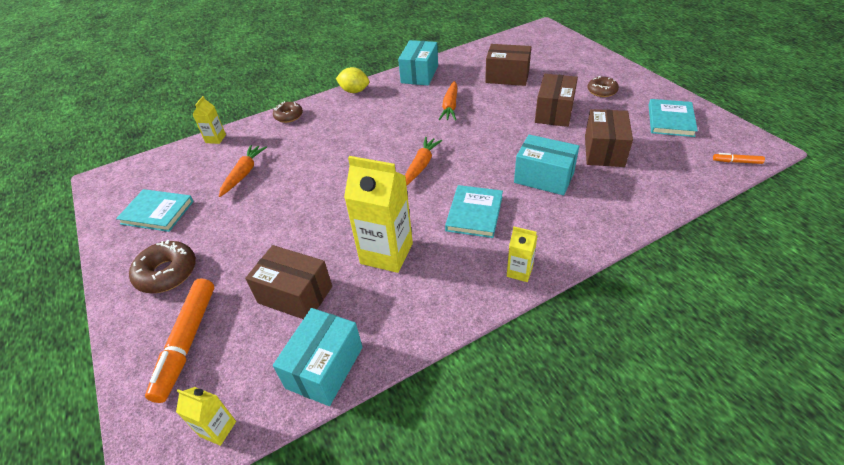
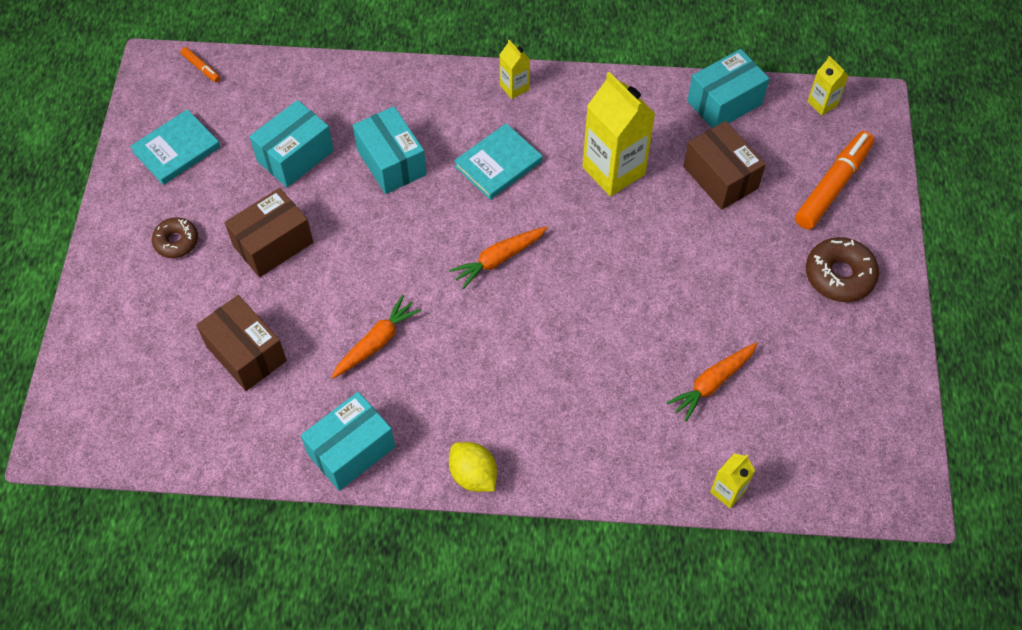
camera: 150 degrees left, 15 degrees up
(157, 212) = (837, 378): turquoise book -> none
(288, 116) = (602, 476): brown donut -> none
(604, 151) = (295, 156): brown box -> turquoise box

